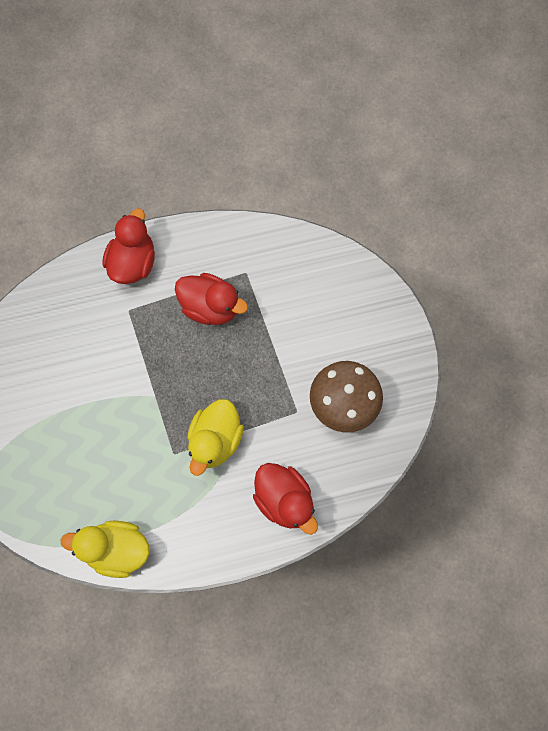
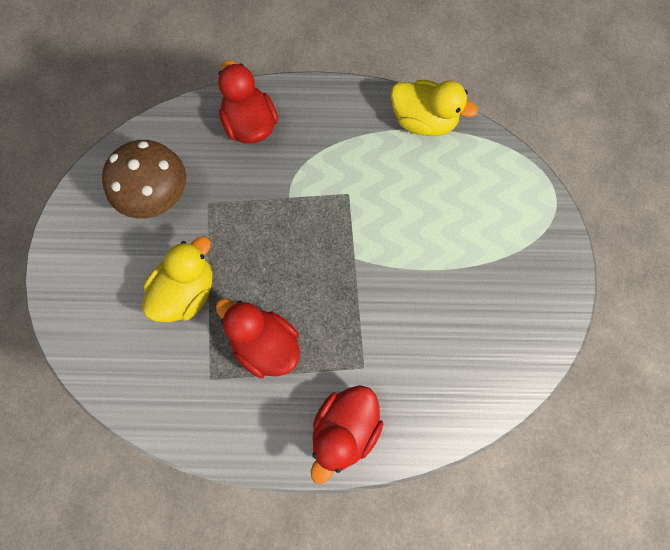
camera: 165 degrees left, 0 degrees up
(215, 440) = (301, 196): yellow duck -> yellow duck (186, 292)

